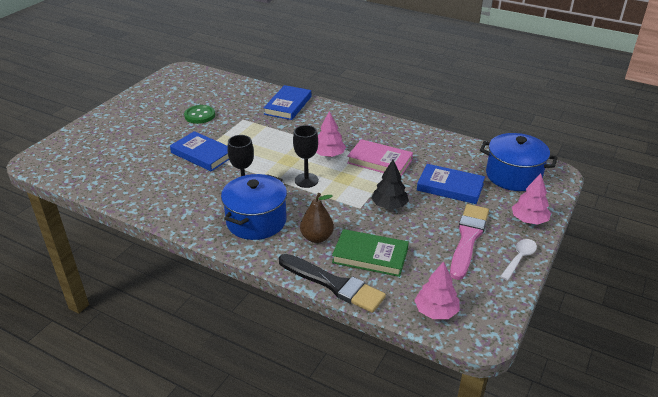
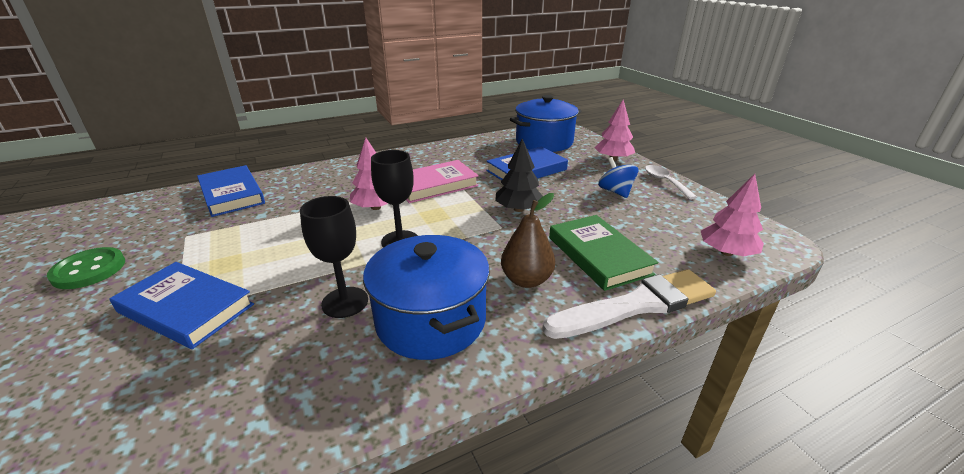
camera: 55 degrees left, 5 degrees down
(202, 154) = (186, 308): blue book -> blue book turned 45 degrees clockwise
(333, 284) = (636, 305): black brush -> white brush
(370, 256) = (598, 255): green book -> green book turned 75 degrees counterclockwise
(468, 238) = (615, 192): pink brush -> blue spinning top

